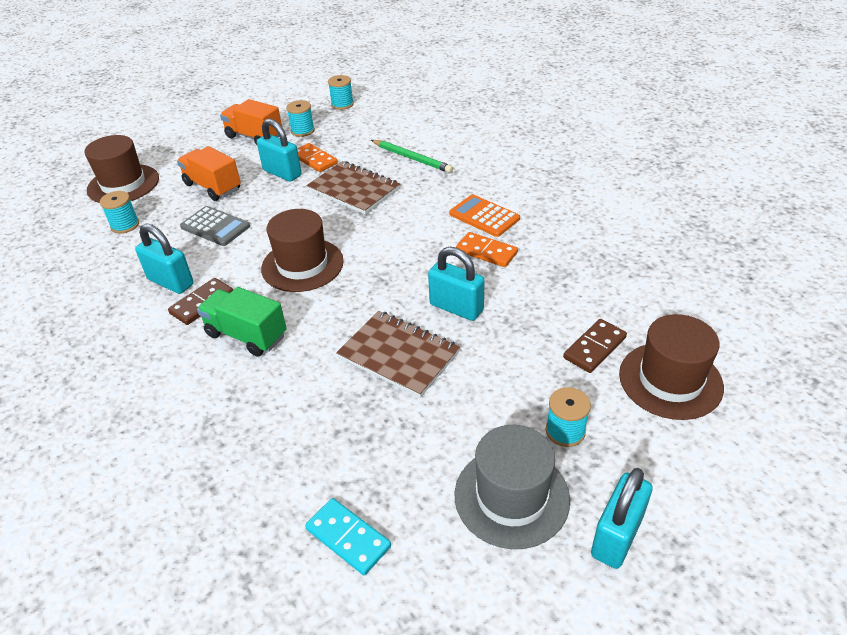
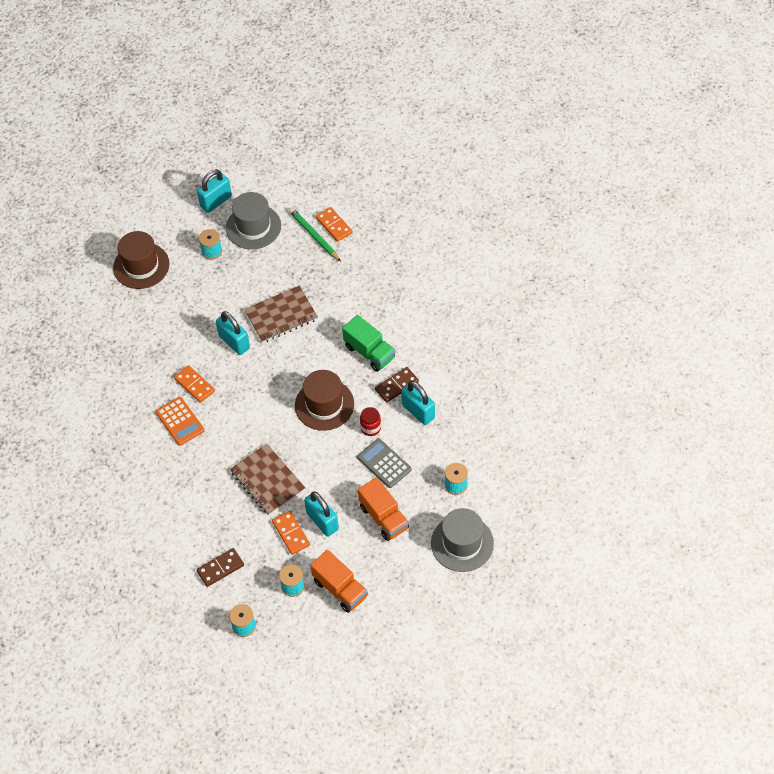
camera: 165 degrees left, 15 degrees up
(123, 184) = (462, 543): brown hat -> grey hat
(235, 254) = (370, 428): none -> red jar
(348, 538) = (334, 225): turquoise domino -> orange domino
(398, 355) = (281, 316): brown notebook -> brown notebook turned 75 degrees counterclockwise
(412, 158) = (207, 511): green pencil -> green pencil (314, 235)
(595, 348) = (168, 294): brown domino -> brown domino (220, 568)

